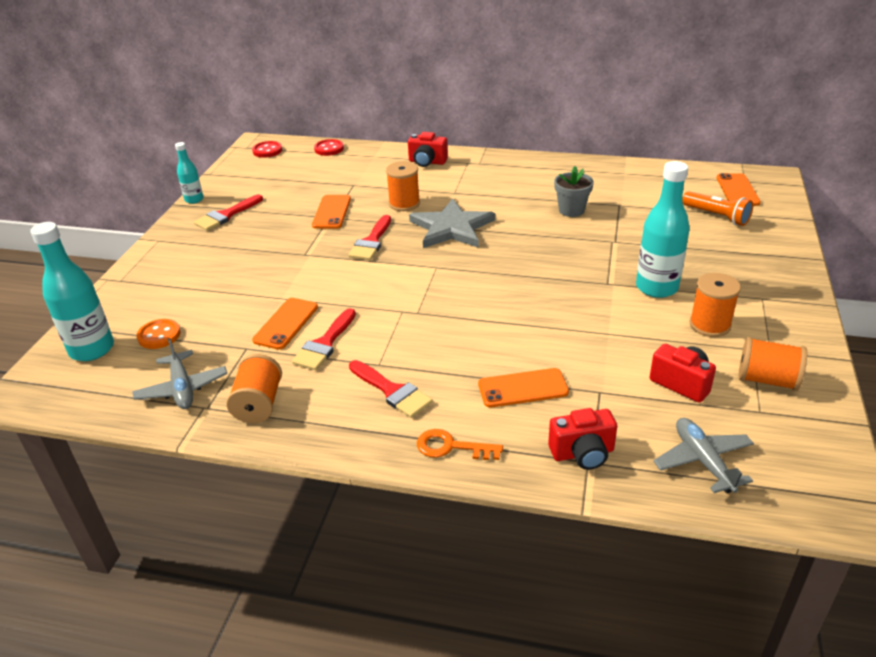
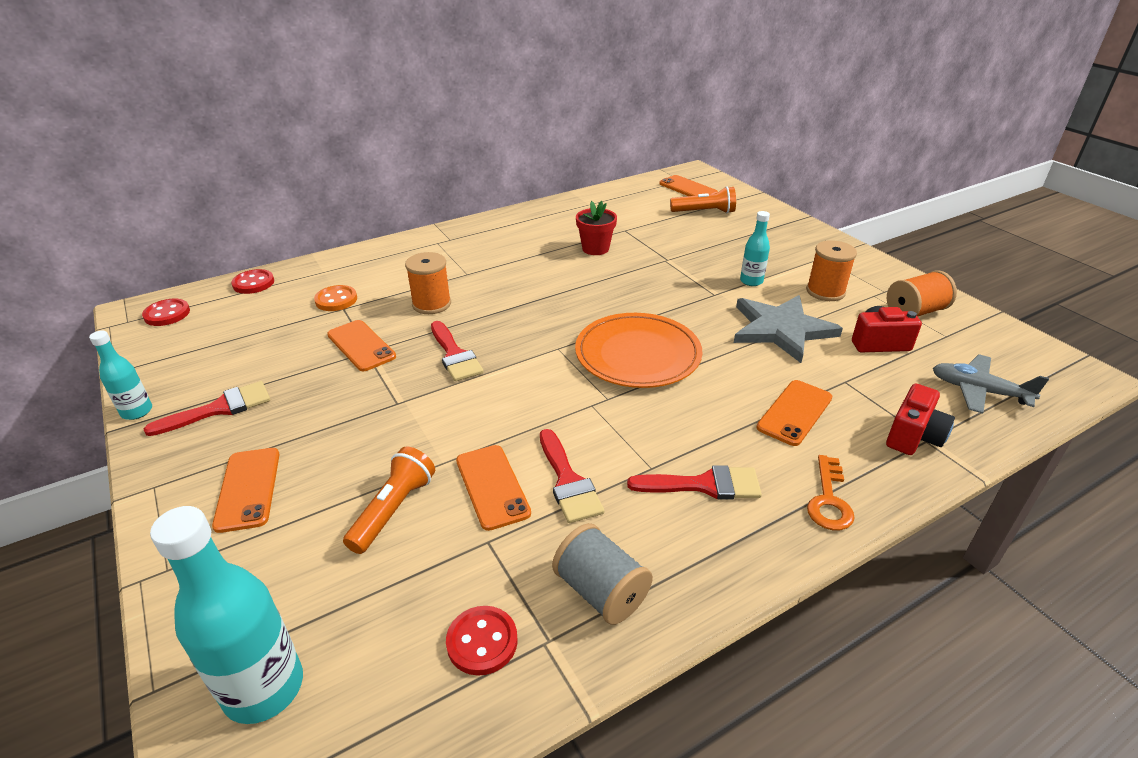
camera: 45 degrees left, 0 degrees up
(159, 335) = (346, 601): orange button -> orange button (336, 300)
(182, 388) = (482, 642): grey plane -> red button
(188, 262) = (248, 489): none -> orange phone
(226, 215) = (219, 409): red brush -> red brush turned 120 degrees counterclockwise
(229, 307) = (393, 510): none -> orange flashlight
(258, 404) = (600, 591): orange spool -> grey spool
(427, 162) = (394, 257): red camera -> none
(451, 228) = (515, 306): grey star -> grey star (781, 329)
(451, 447) = (829, 500): orange key -> orange key turned 45 degrees counterclockwise
(480, 296) = (637, 354): none -> orange plate
(571, 210) = (595, 249): grey flower pot -> red flower pot
(656, 287) = (751, 281): turquoise bottle -> turquoise bottle, size x0.55

